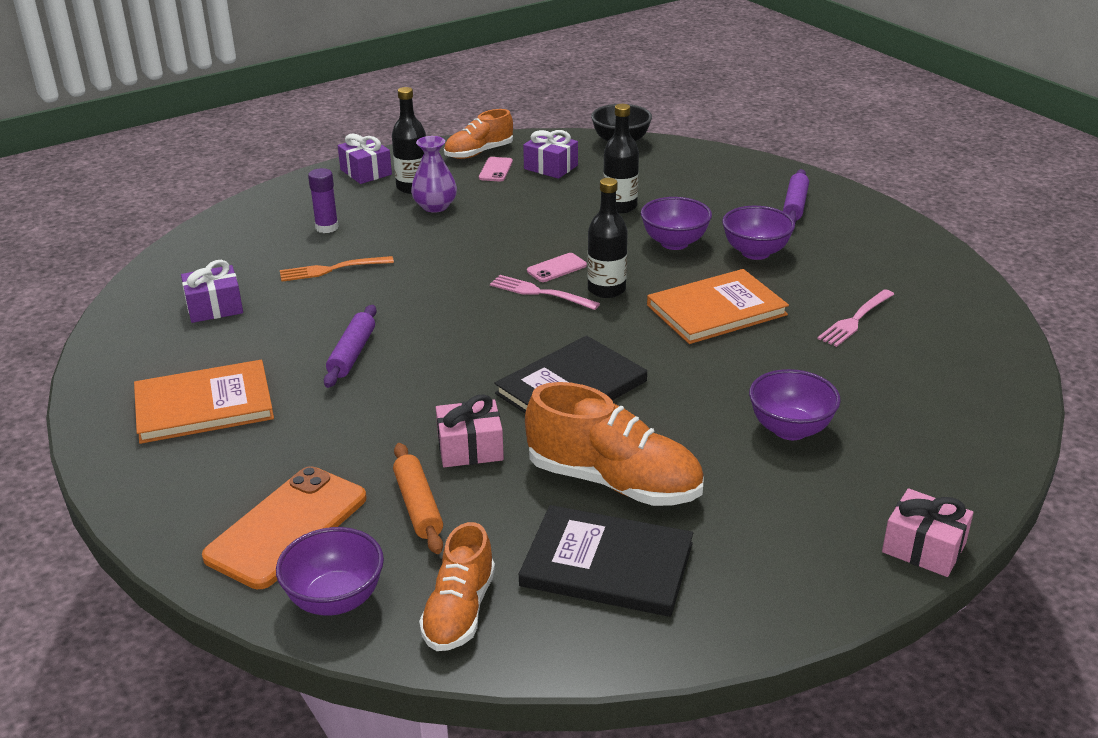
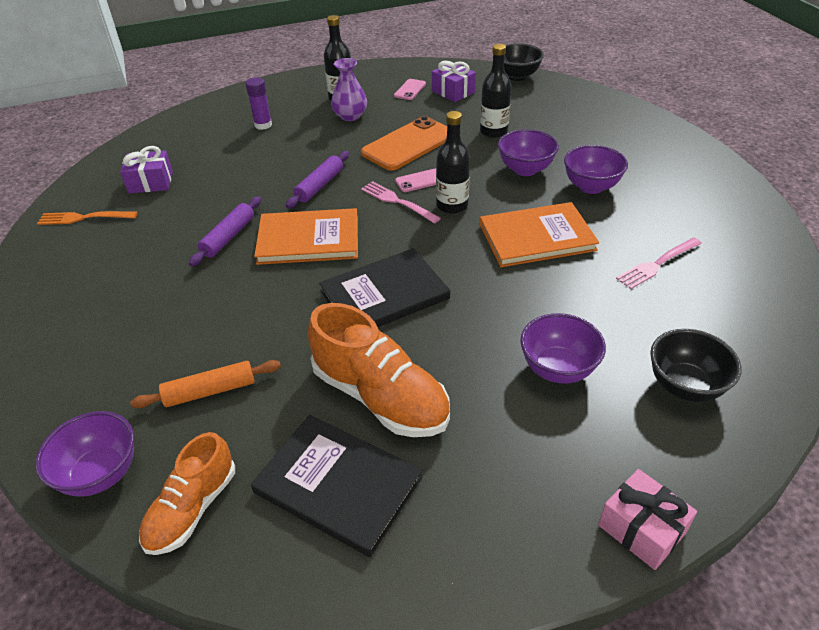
camera: 15 degrees right, 10 degrees up
(204, 405) = (99, 266): orange book -> orange book (308, 239)
(286, 527) = (100, 392): orange phone -> orange phone (408, 144)
(332, 269) = (249, 161): orange fork -> orange fork (84, 218)
(366, 172) = (313, 82): purple gift -> none
(418, 506) = (210, 391): orange rolling pin -> orange rolling pin turned 75 degrees clockwise
(470, 448) = (277, 341): pink gift -> none
(478, 153) = (403, 74): orange shoe -> none
(795, 205) = (641, 146): purple rolling pin -> purple rolling pin (320, 185)
(922, 425) = (685, 386): none -> black bowl

